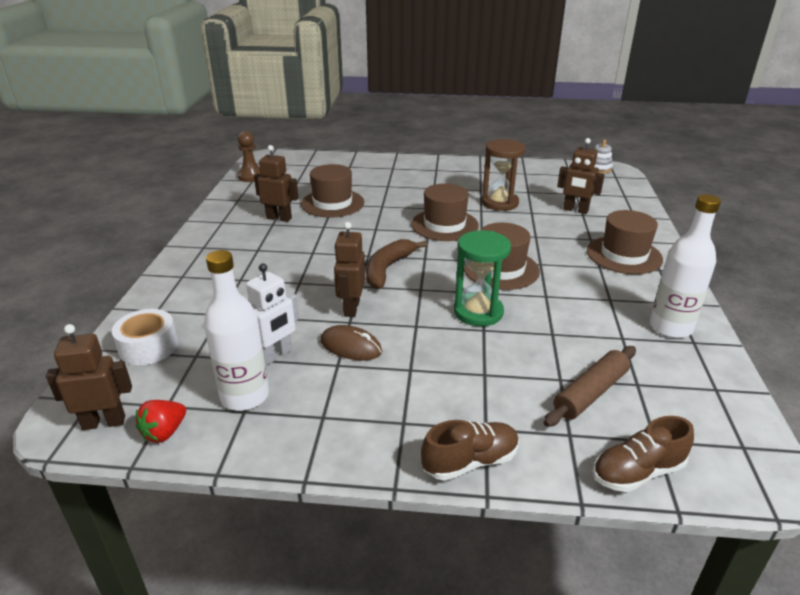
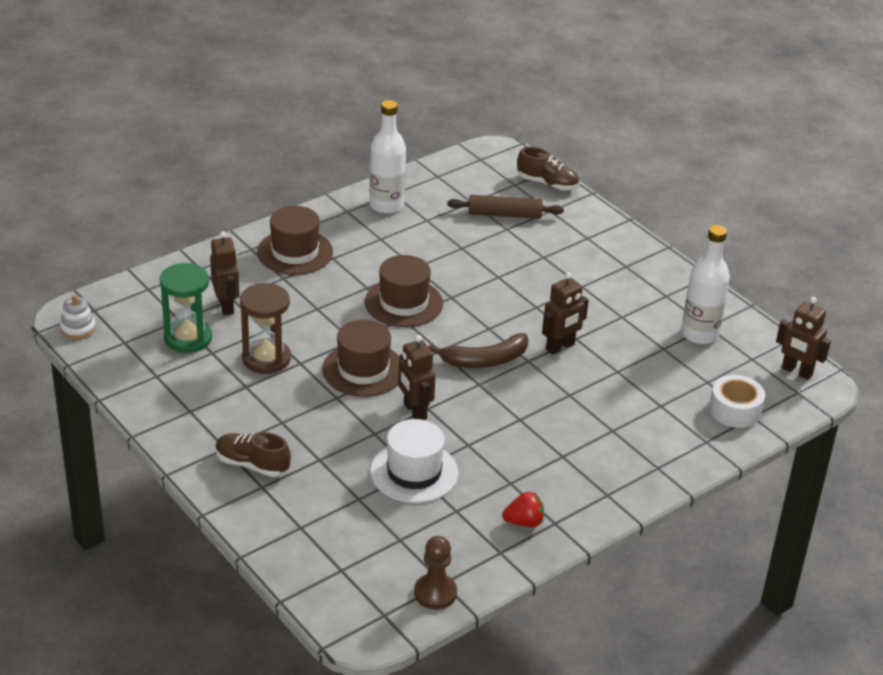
camera: 135 degrees left, 5 degrees up
(164, 432) = (764, 343): red strawberry -> red strawberry (524, 522)
(275, 355) = (654, 347): white robot -> none
(279, 218) = (494, 487): brown robot -> brown robot (414, 411)
(332, 203) = (414, 472): brown hat -> white hat
(351, 346) = (598, 321): brown mouse -> none
(470, 462) = (617, 232): brown shoe -> brown shoe (252, 464)
(478, 312) = (480, 288): green hourglass -> green hourglass (188, 338)

